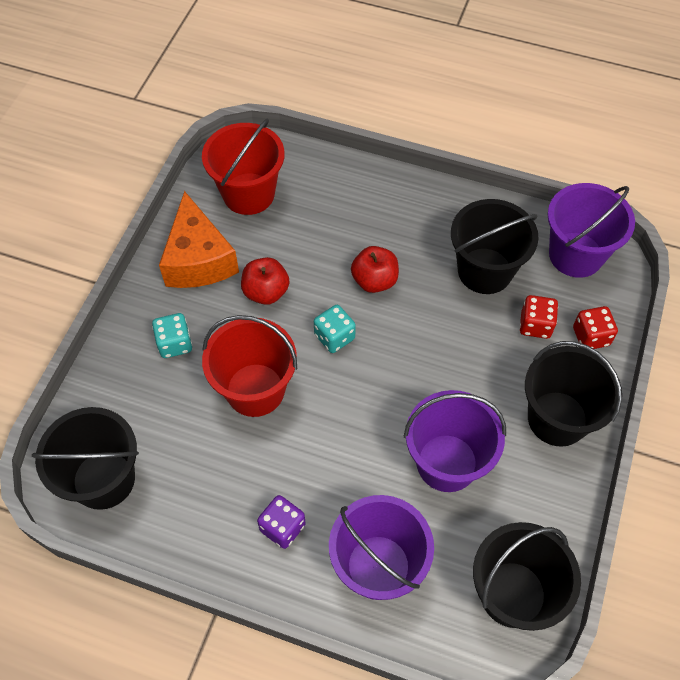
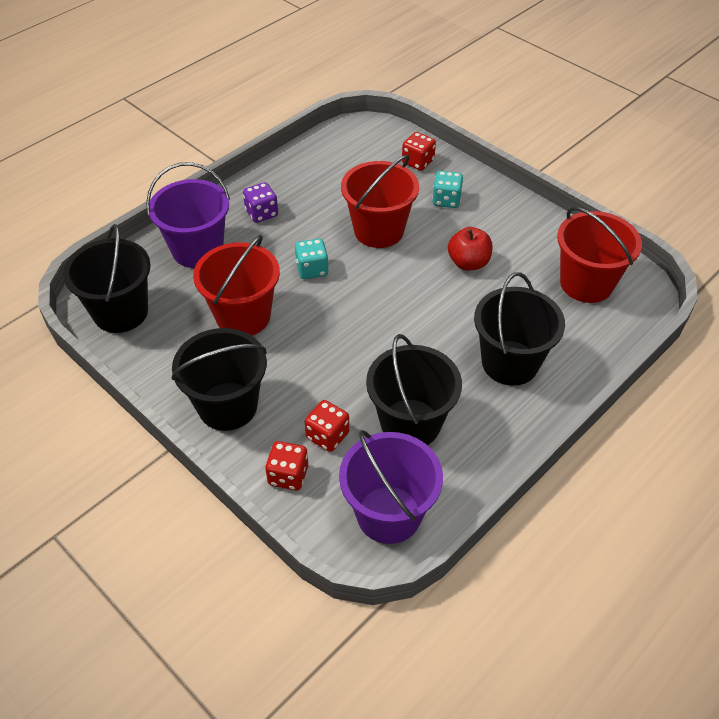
camera: 115 degrees right, 10 degrees down
(104, 479) = (356, 144): black bucket -> black bucket (510, 363)
(115, 397) = (417, 162): none -> red dice
(198, 259) = (524, 233): orange cheese -> none
(334, 337) = (399, 290): turquoise dice -> turquoise dice (312, 269)
(374, 280) = (443, 336): red apple -> none
(447, 462) = (243, 316): purple bucket -> red bucket

